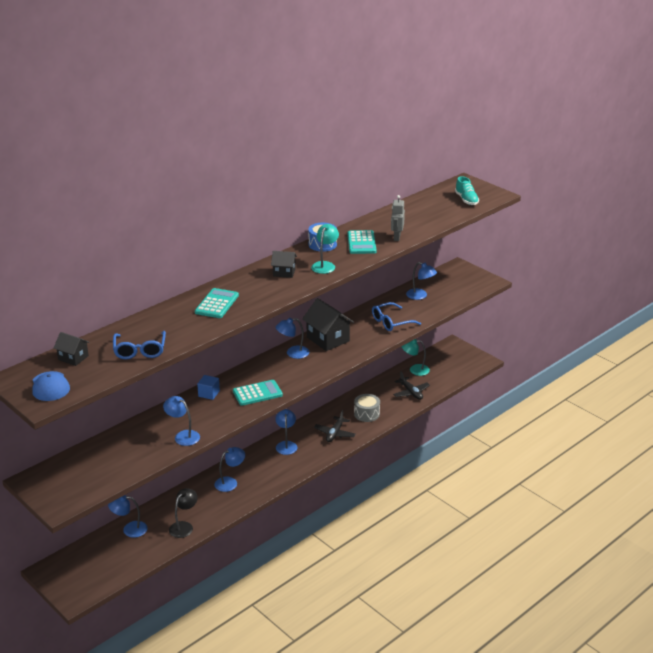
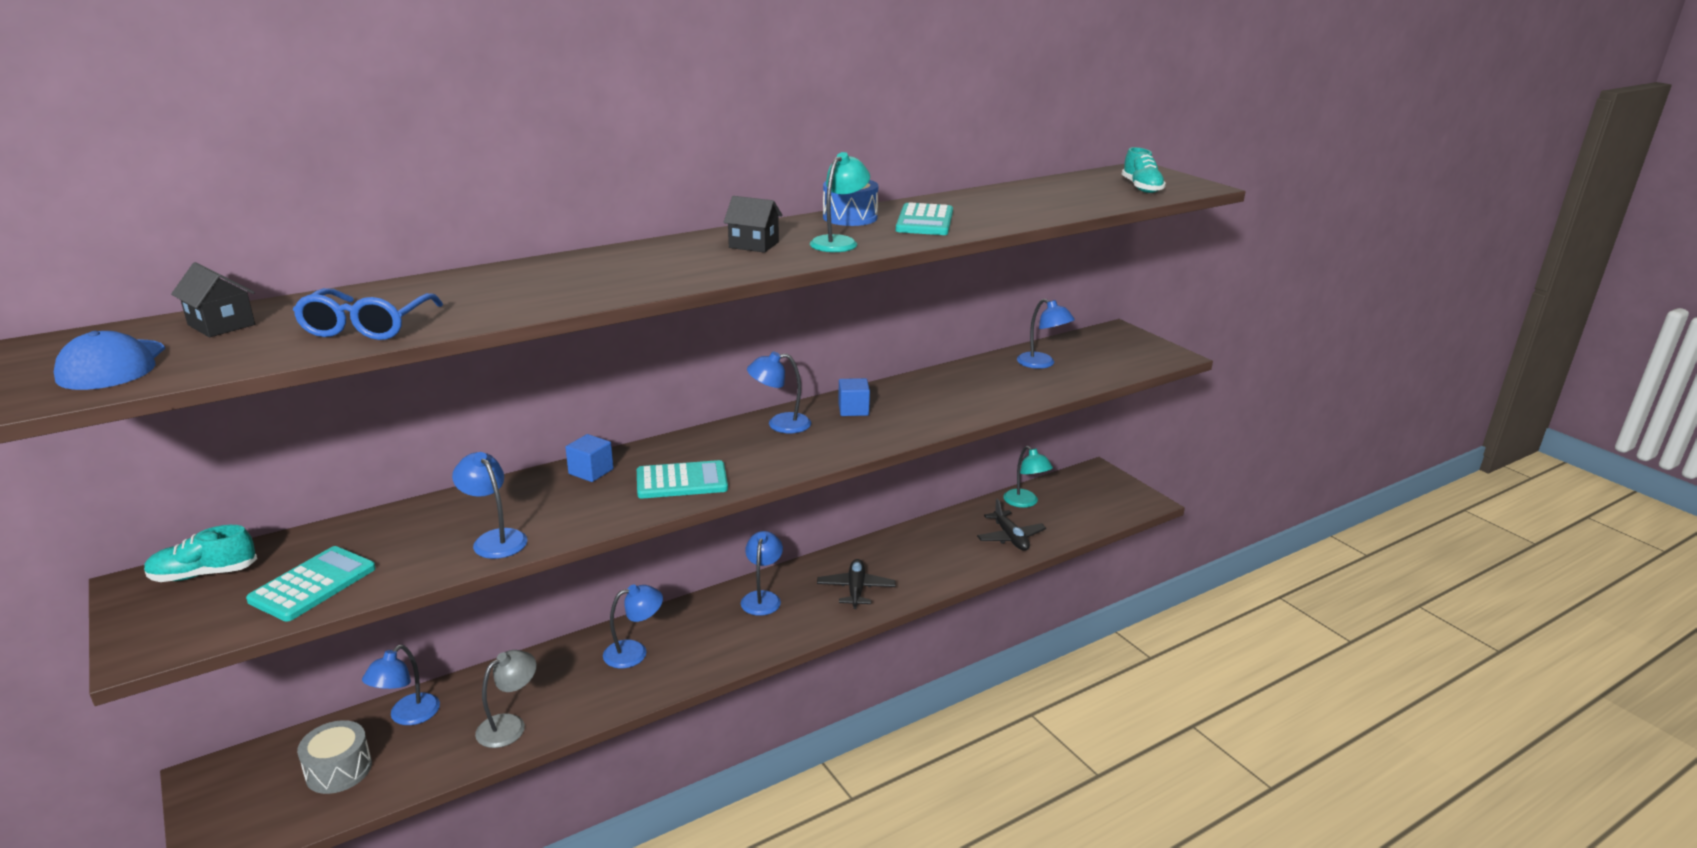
camera: 10 degrees right, 5 degrees down
(56, 471) = (204, 574): none -> turquoise shoe
(129, 529) = (407, 716): blue lamp -> blue lamp turned 75 degrees counterclockwise
(184, 526) = (509, 725): black lamp -> grey lamp
(217, 304) = (589, 274): turquoise calculator -> turquoise calculator (313, 584)
(328, 339) = (853, 410): black house -> blue cube
(335, 433) = (856, 589): black plane -> black plane turned 150 degrees clockwise
(366, 414) = (923, 563): grey drum -> grey drum (339, 770)
(391, 322) = (978, 396): blue glasses -> none
(396, 237) = (995, 219): grey robot -> none
(415, 370) = (1025, 502): turquoise lamp -> turquoise lamp turned 135 degrees counterclockwise

